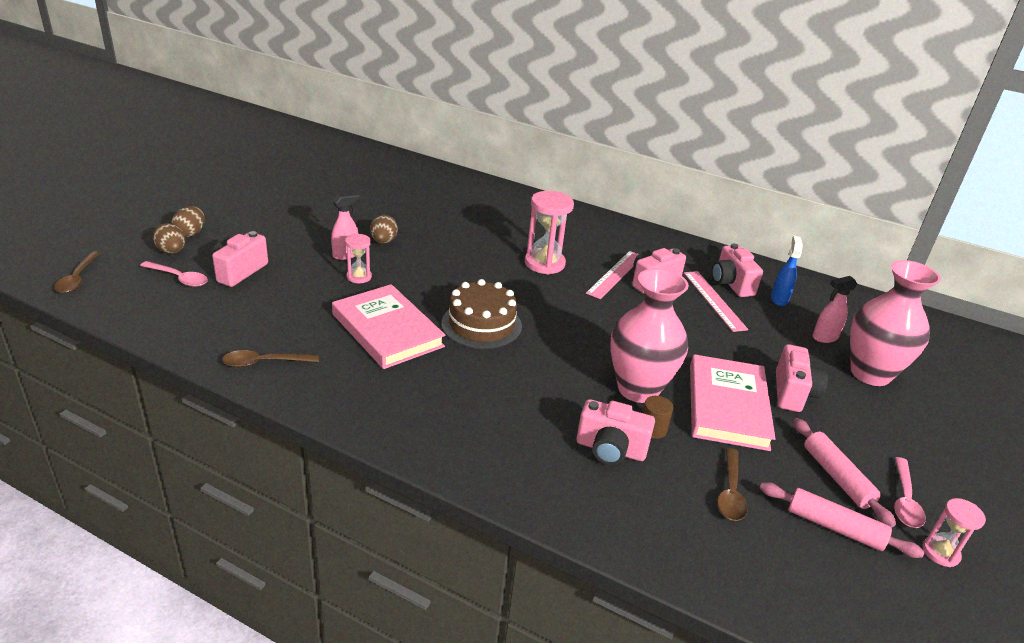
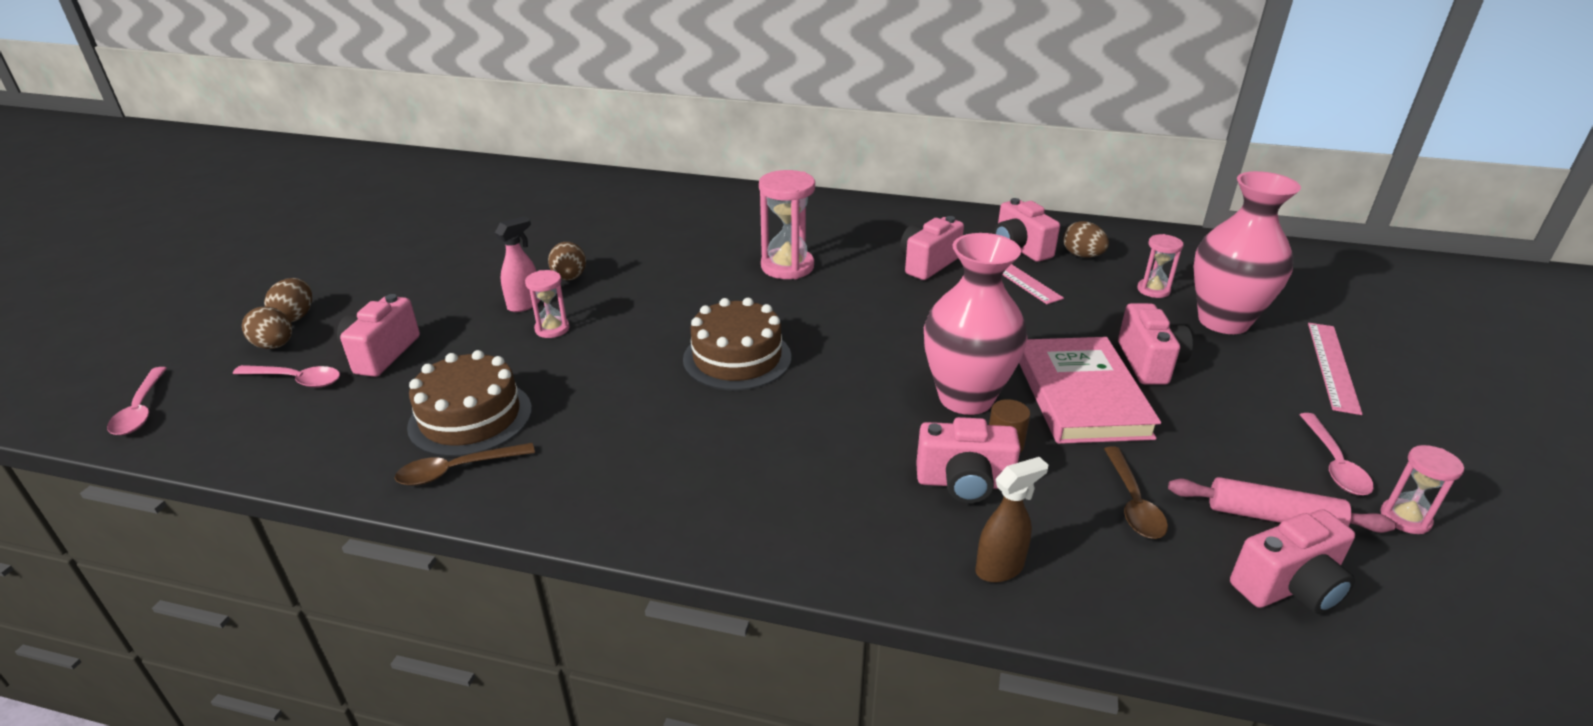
camera: 10 degrees left, 0 degrees up
(77, 278) = (141, 410): brown spoon -> pink spoon
(284, 328) = (470, 417): none -> brown cake
(387, 330) = (615, 390): pink book -> none
(610, 514) = (1000, 568): none -> brown spray bottle
(615, 274) = (879, 263): pink ruler -> pink ruler (1332, 366)
(779, 299) = (1082, 256): blue spray bottle -> brown egg
(821, 578) = (1288, 587): none -> pink camera
(824, 338) = (1153, 290): pink spray bottle -> pink hourglass
(836, 477) = (1246, 454): pink rolling pin -> none

